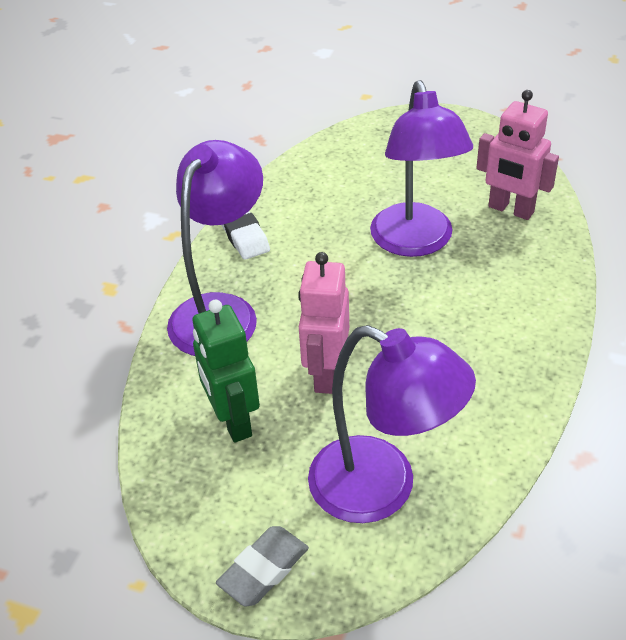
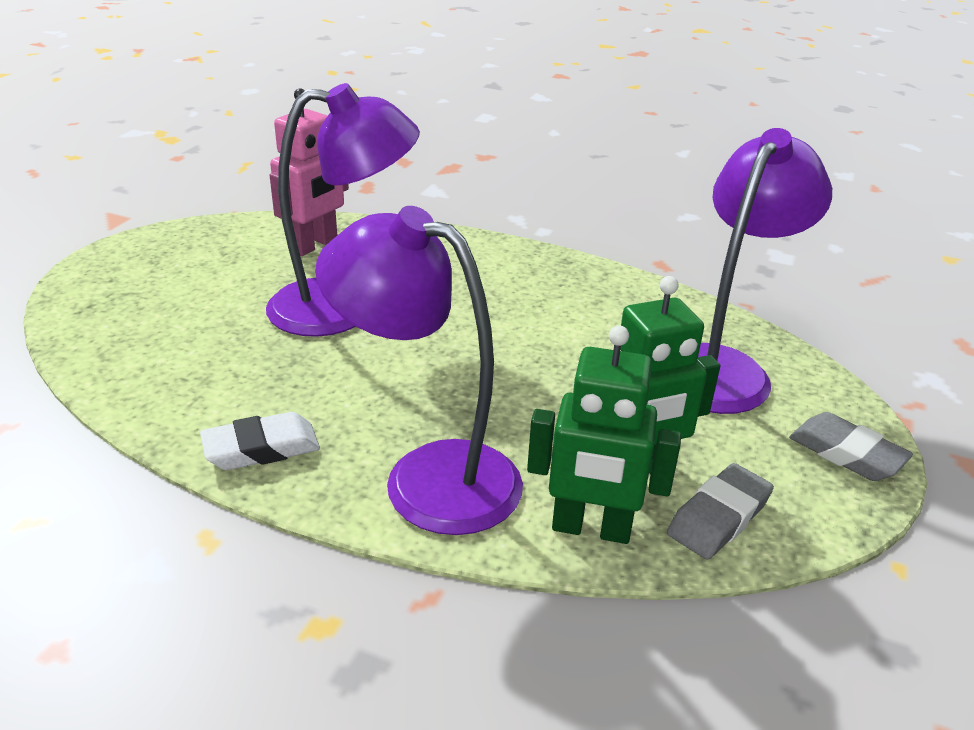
camera: 90 degrees left, 10 degrees down
(173, 394) = (591, 529): none -> green robot
(184, 467) = (719, 517): none -> grey eraser
(326, 374) = (558, 391): pink robot -> none

